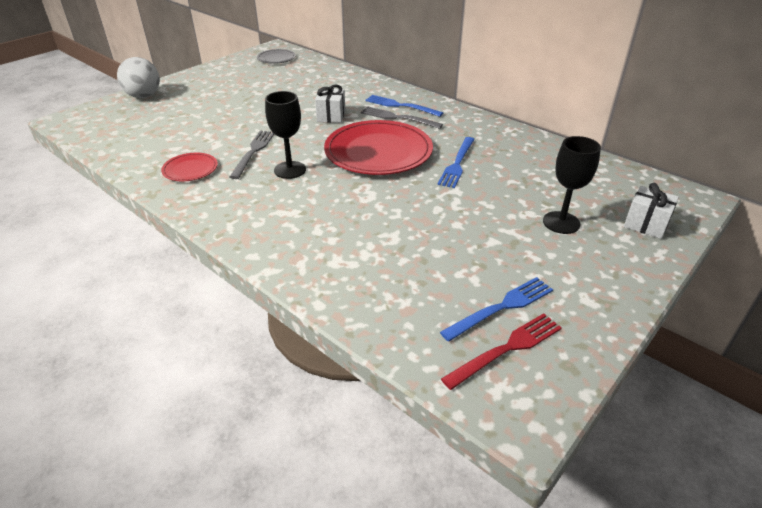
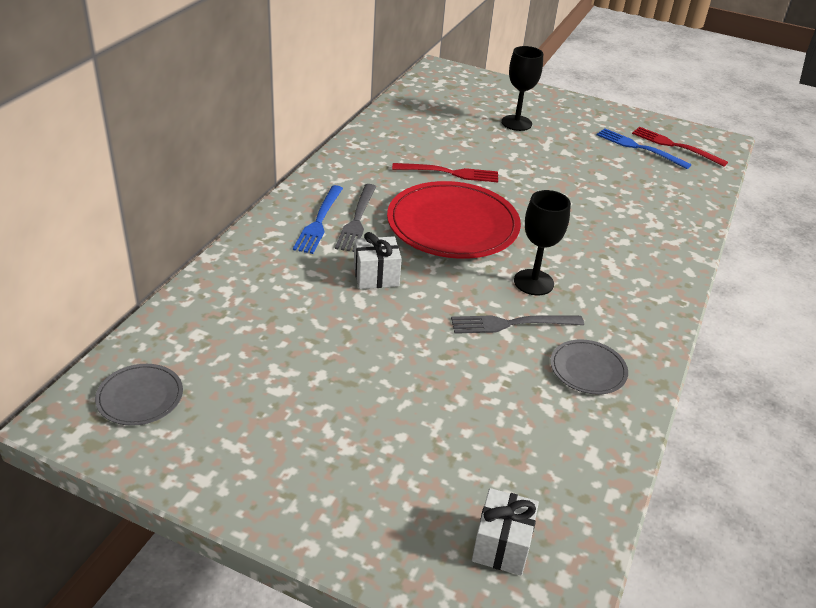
camera: 110 degrees left, 0 degrees up
(143, 96) = (391, 544): white ball -> none
(190, 169) = (588, 369): red plate -> grey plate
(457, 164) = (450, 173): blue fork -> red fork
(646, 224) = (493, 91): white gift -> white gift (501, 545)

